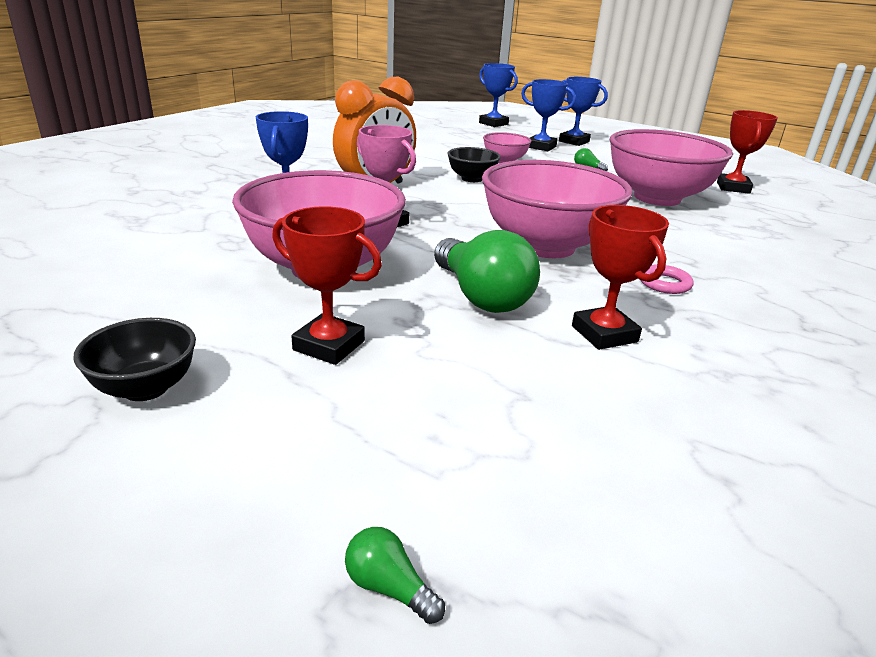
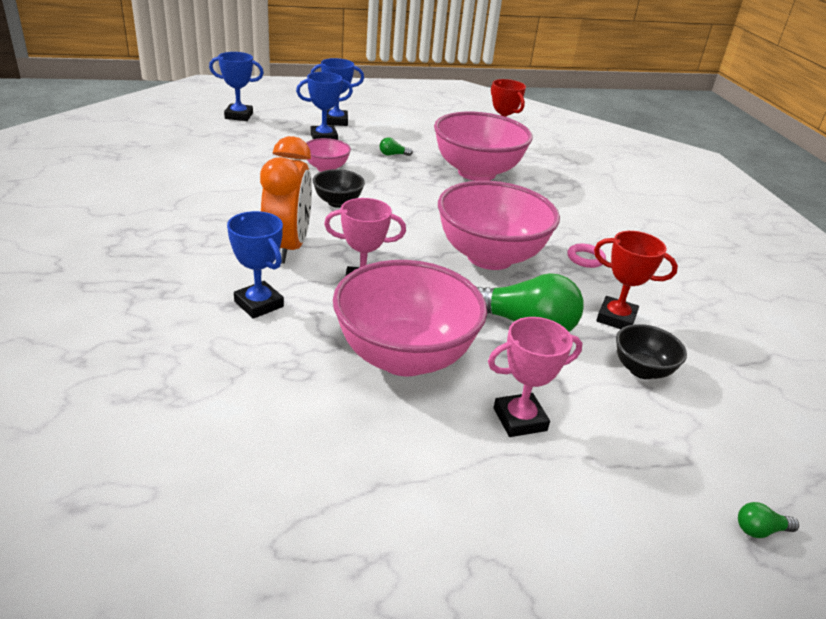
camera: 45 degrees left, 5 degrees up
(146, 388) = (490, 526): black bowl -> black bowl (642, 370)
(329, 345) = (520, 419): red trophy -> pink trophy

